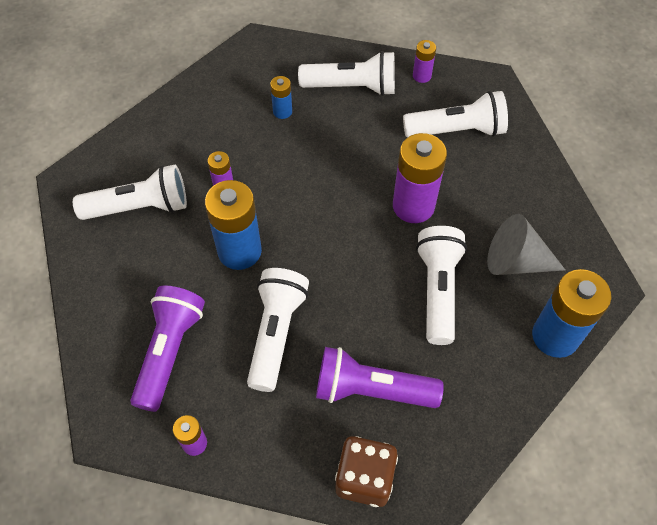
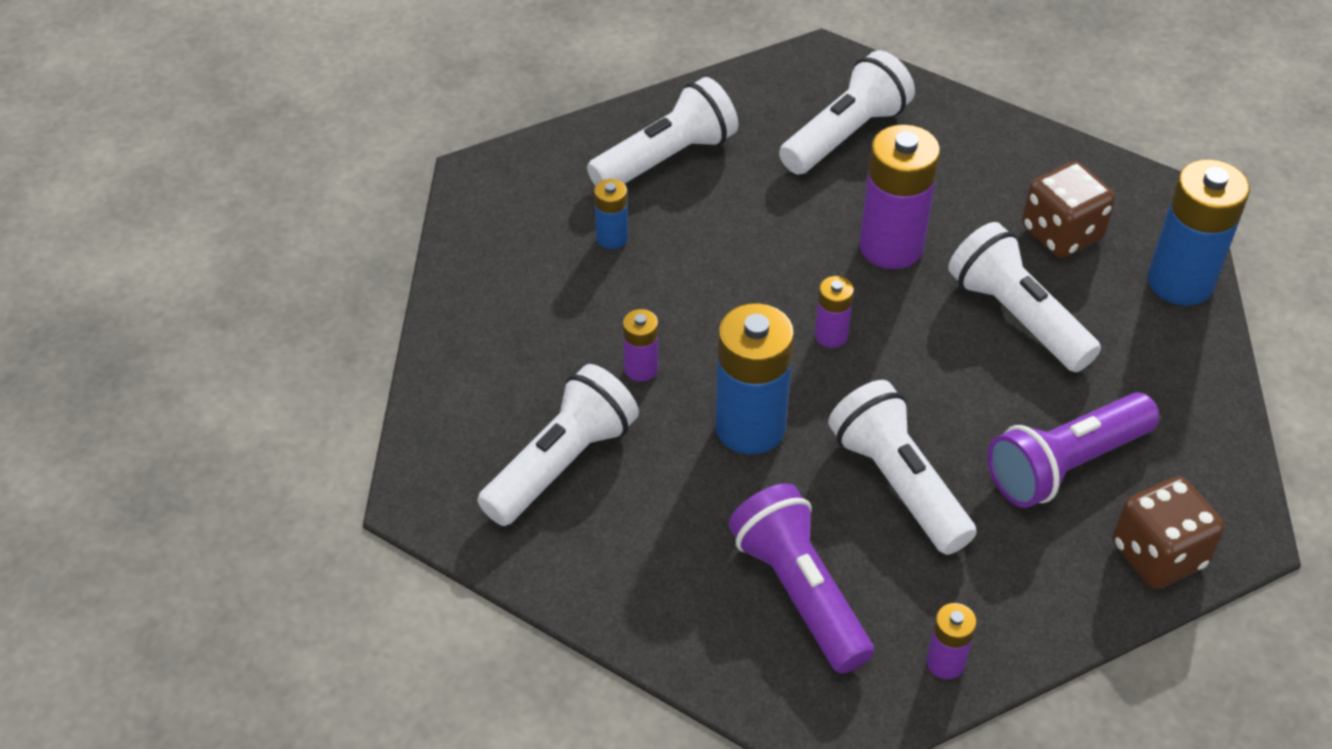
camera: 40 degrees left, 10 degrees down
(421, 76) = (735, 97): purple battery -> purple battery (831, 335)
(515, 261) = (1061, 233): grey cone -> brown dice

